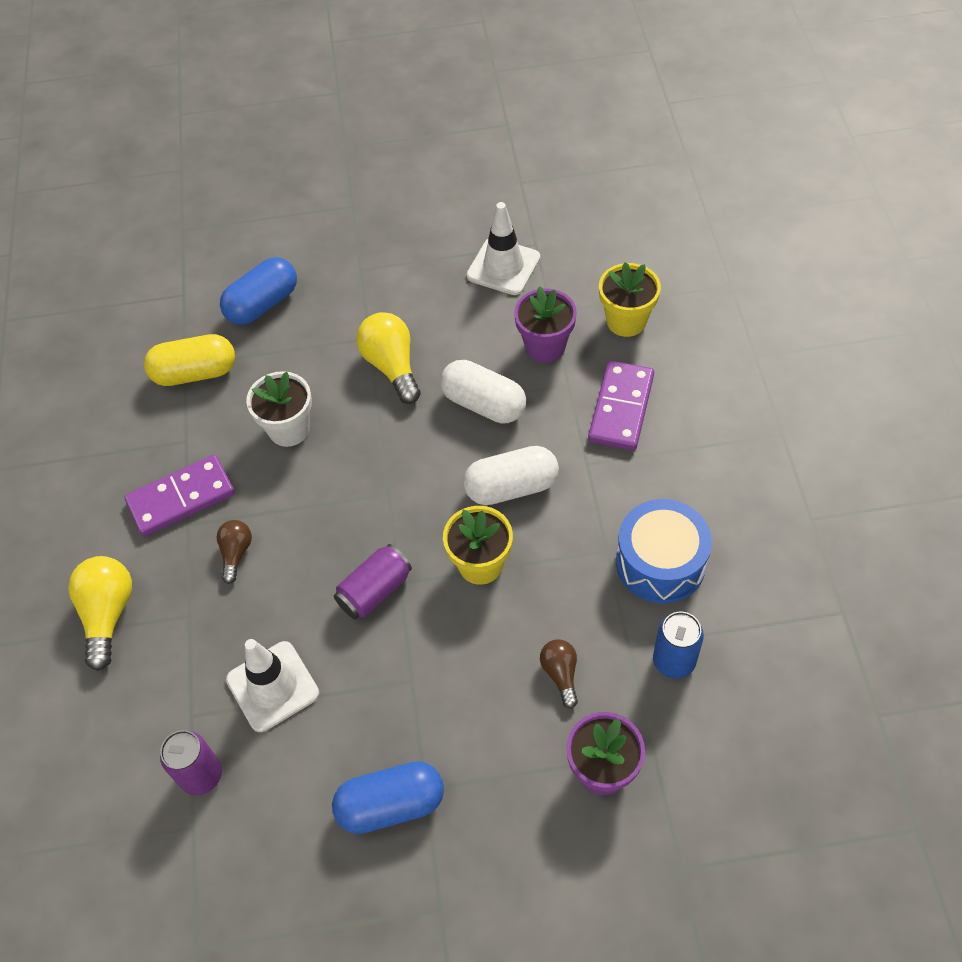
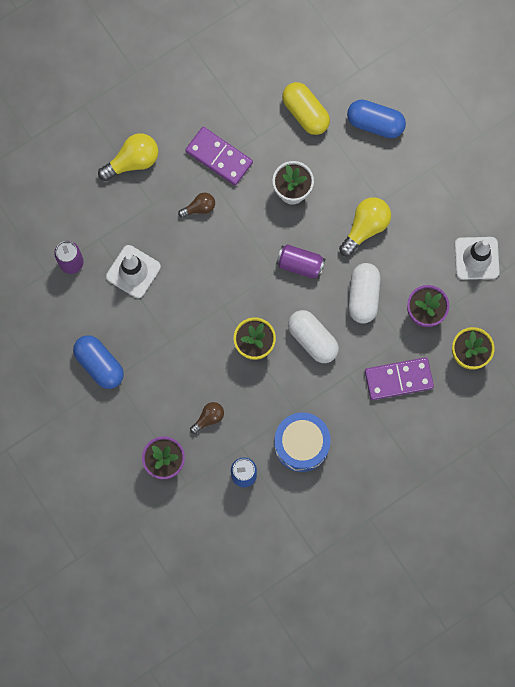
camera: 60 degrees right, 20 degrees up
(375, 591) = (212, 296): purple can -> purple can (300, 264)

